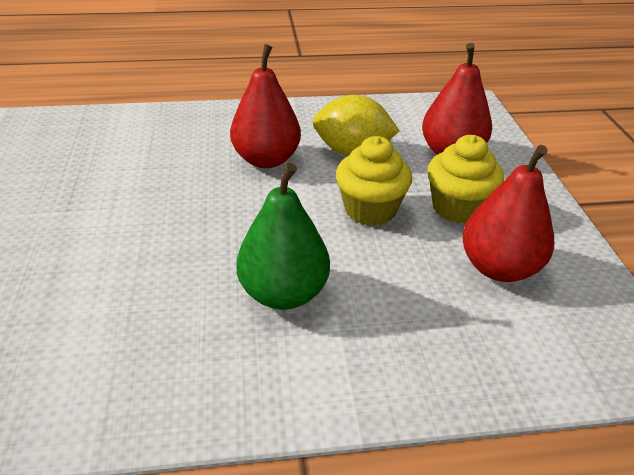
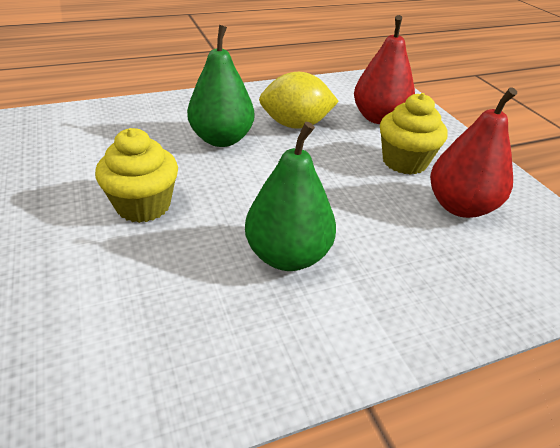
camera: 15 degrees left, 0 degrees up
(266, 159) = (222, 139): red pear -> green pear
(370, 210) = (333, 172): yellow cupcake -> yellow cupcake (143, 206)

